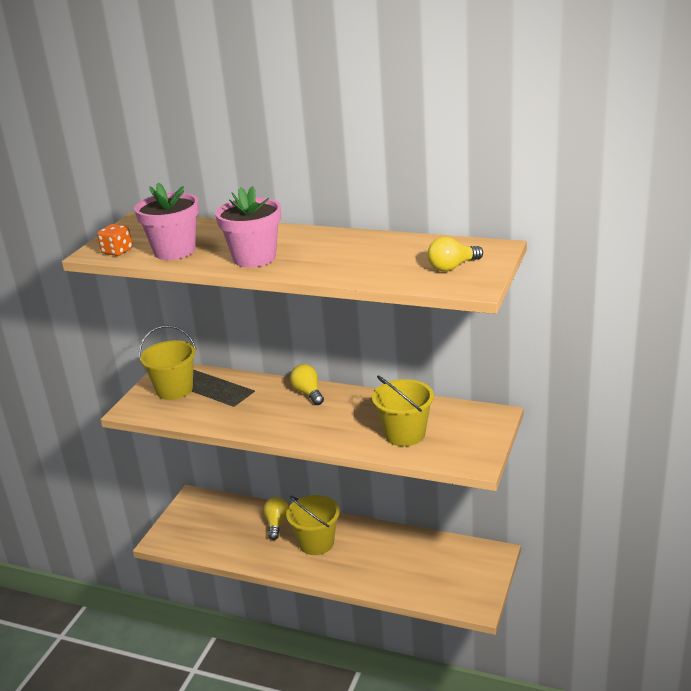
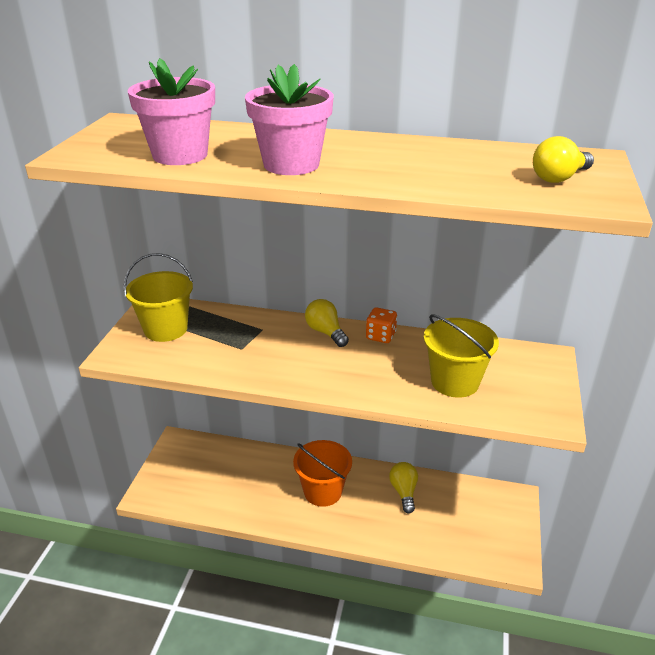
camera: 10 degrees left, 5 degrees up
(117, 251) = (101, 154): orange dice -> orange dice (380, 336)
(276, 524) = (275, 470): yellow light bulb -> yellow light bulb (404, 492)
(316, 543) = (323, 491): yellow bucket -> orange bucket

